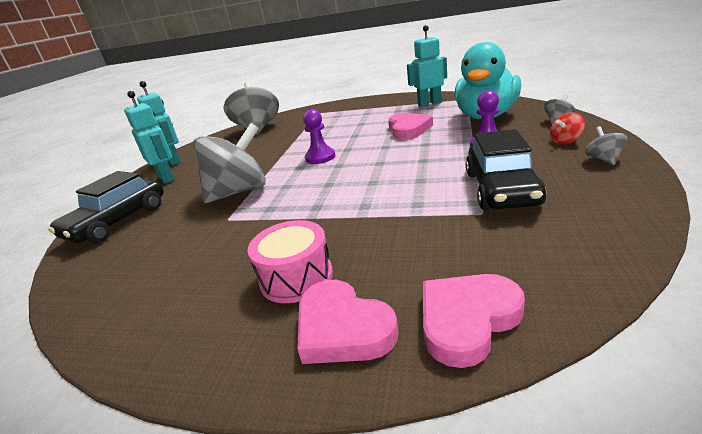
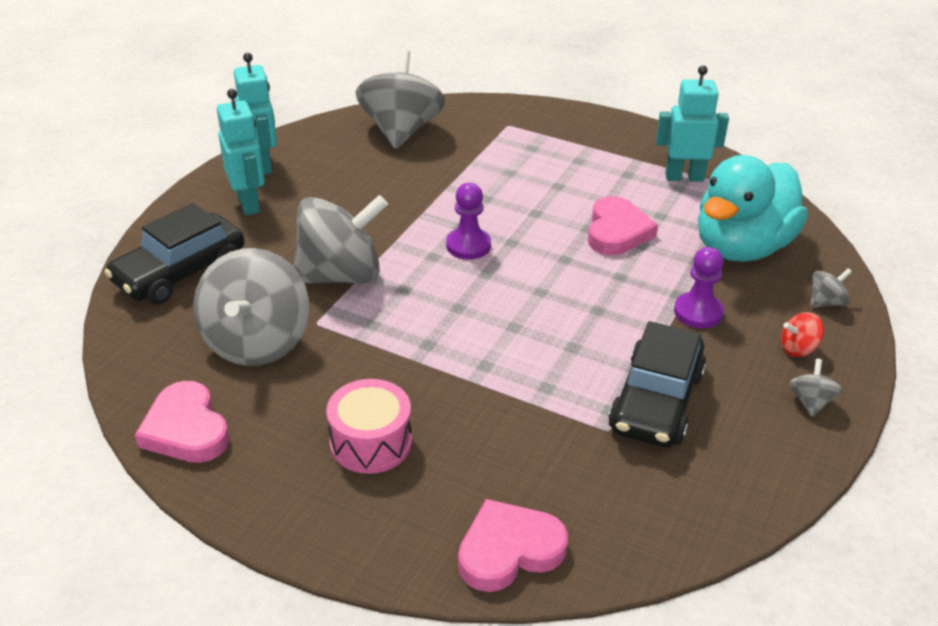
camera: 10 degrees right, 10 degrees up
(182, 242) = (257, 342): none -> grey spinning top
(342, 328) = (394, 517): pink heart -> pink heart (186, 429)

